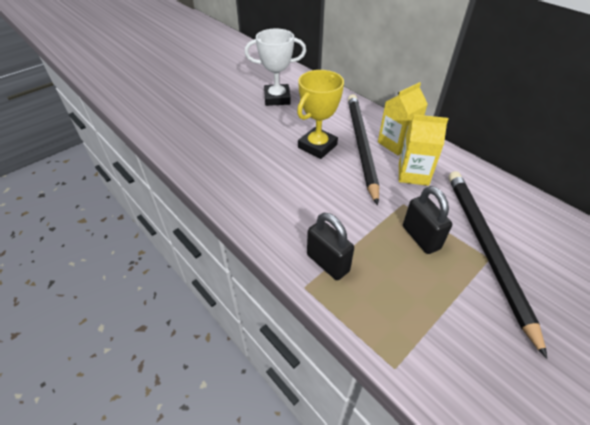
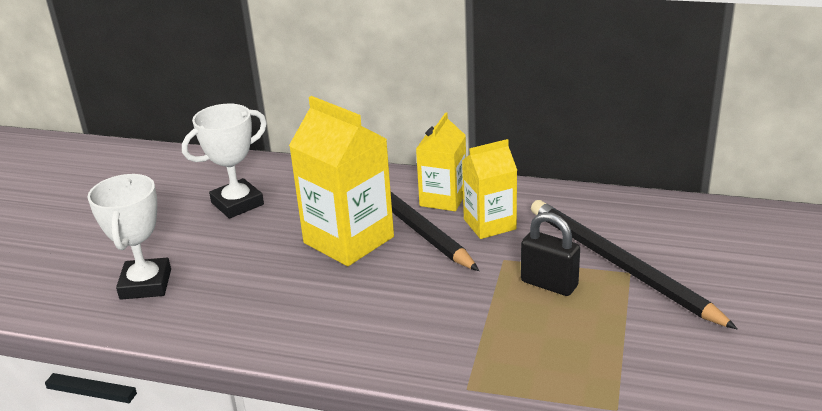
camera: 30 degrees left, 15 degrees down
(193, 126) = (146, 284): none -> white trophy
(317, 146) = (348, 240): yellow trophy -> yellow carton
(327, 263) = (472, 354): black padlock -> none

